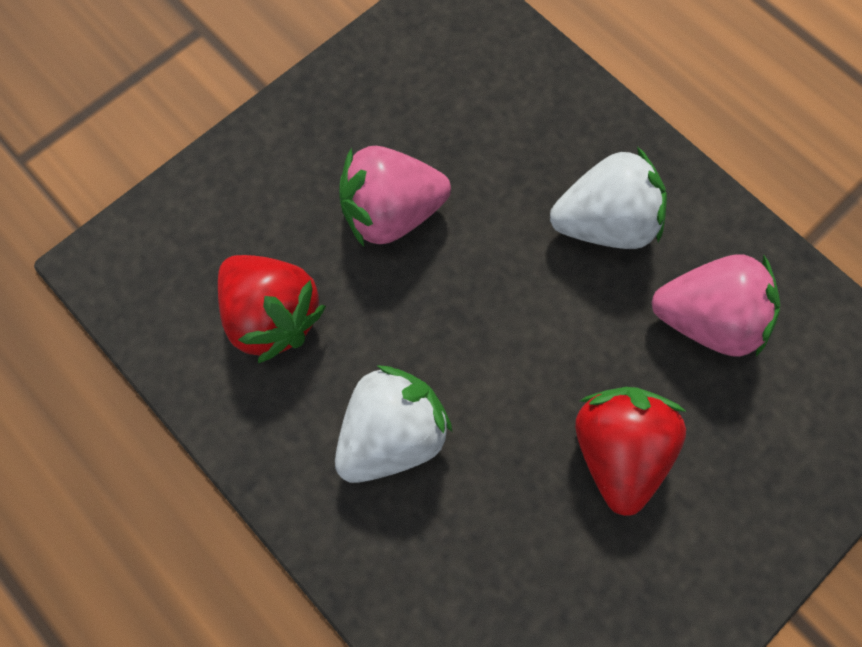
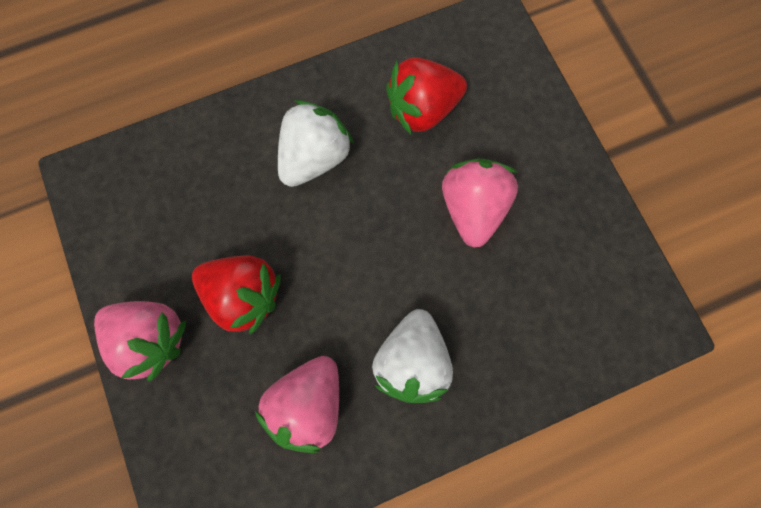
camera: 110 degrees right, 5 degrees up
(392, 433) = (315, 157): white strawberry -> white strawberry turned 120 degrees counterclockwise
(725, 549) = (152, 337): none -> pink strawberry

